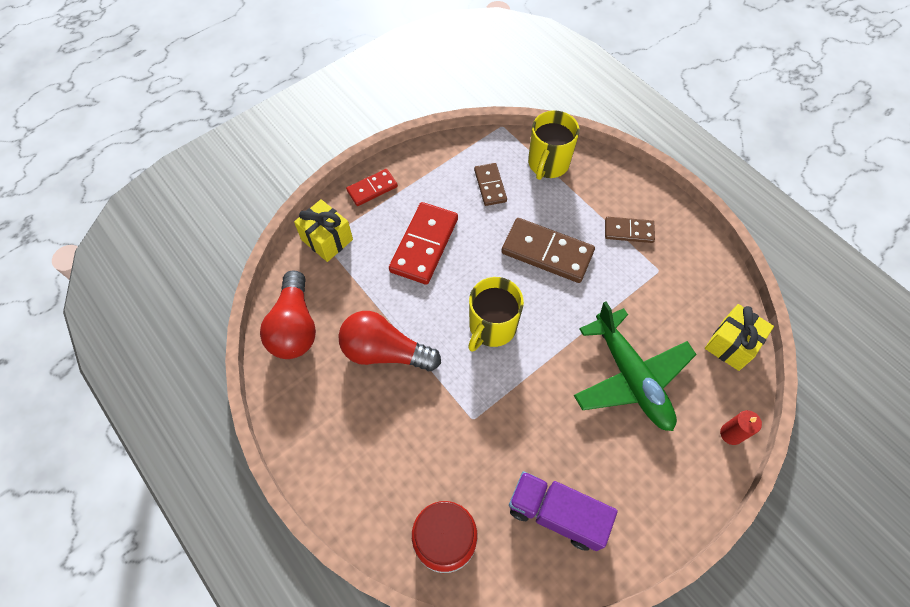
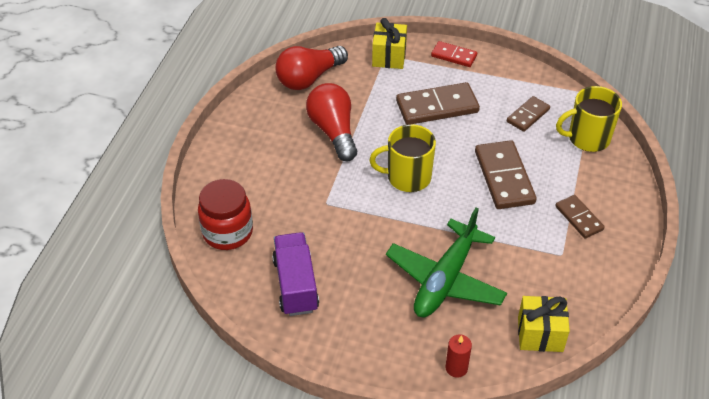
camera: 55 degrees right, 15 degrees down
(424, 245) = (437, 107): red domino -> brown domino

